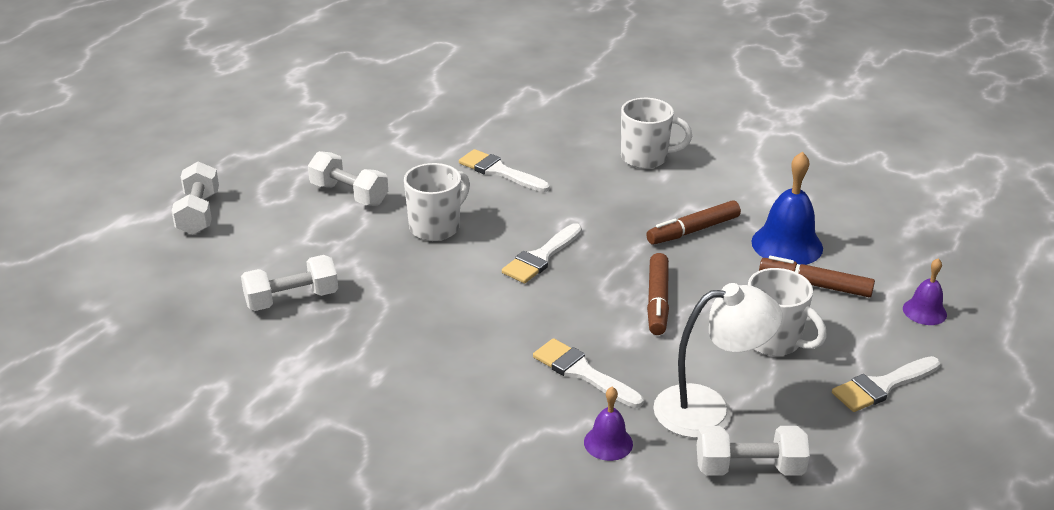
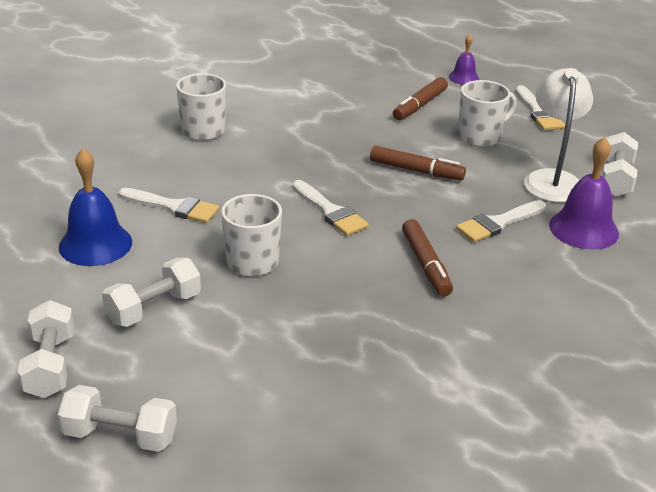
camera: 75 degrees left, 0 degrees up
(292, 299) = (335, 374): white dumbbell -> white dumbbell (50, 365)
(499, 171) = (174, 207): white brush -> white brush turned 120 degrees counterclockwise
(608, 443) = (583, 229): purple bell -> purple bell, size x1.77
(693, 230) = (327, 134): brown marker -> brown marker (426, 264)
(787, 245) = (365, 103): blue bell -> blue bell (95, 244)

